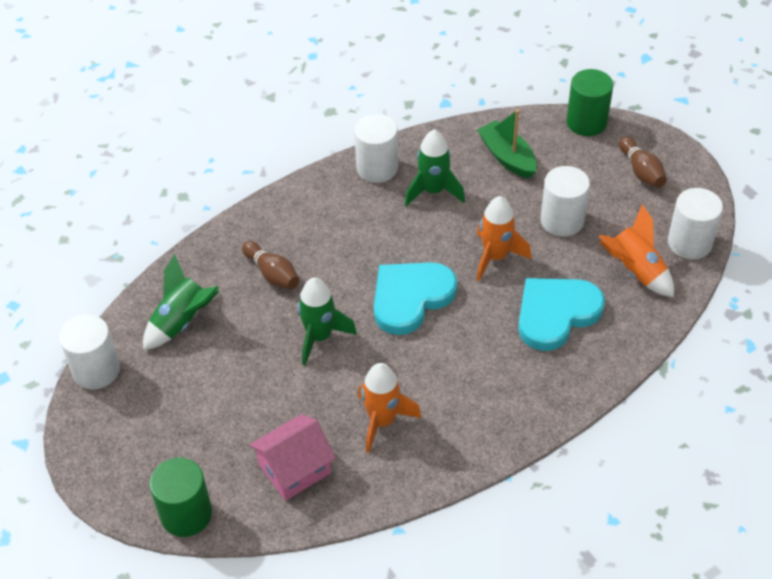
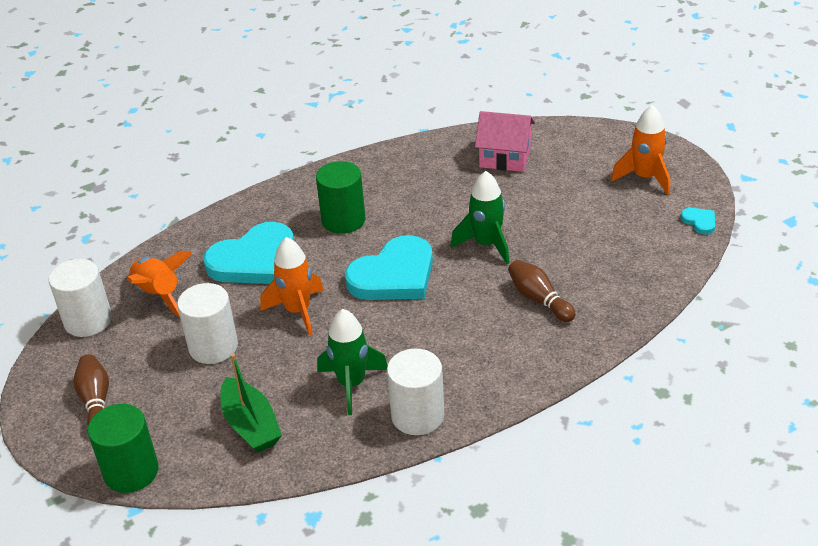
camera: 175 degrees left, 10 degrees down
(96, 370) = (699, 222): white cylinder -> turquoise heart
(182, 322) = (626, 258): green rocket -> none
(186, 514) = (589, 134): green cylinder -> green cylinder (343, 220)
(294, 469) = (505, 157): pink house -> pink house turned 45 degrees clockwise
(382, 421) = (430, 185): orange rocket -> orange rocket (645, 178)

